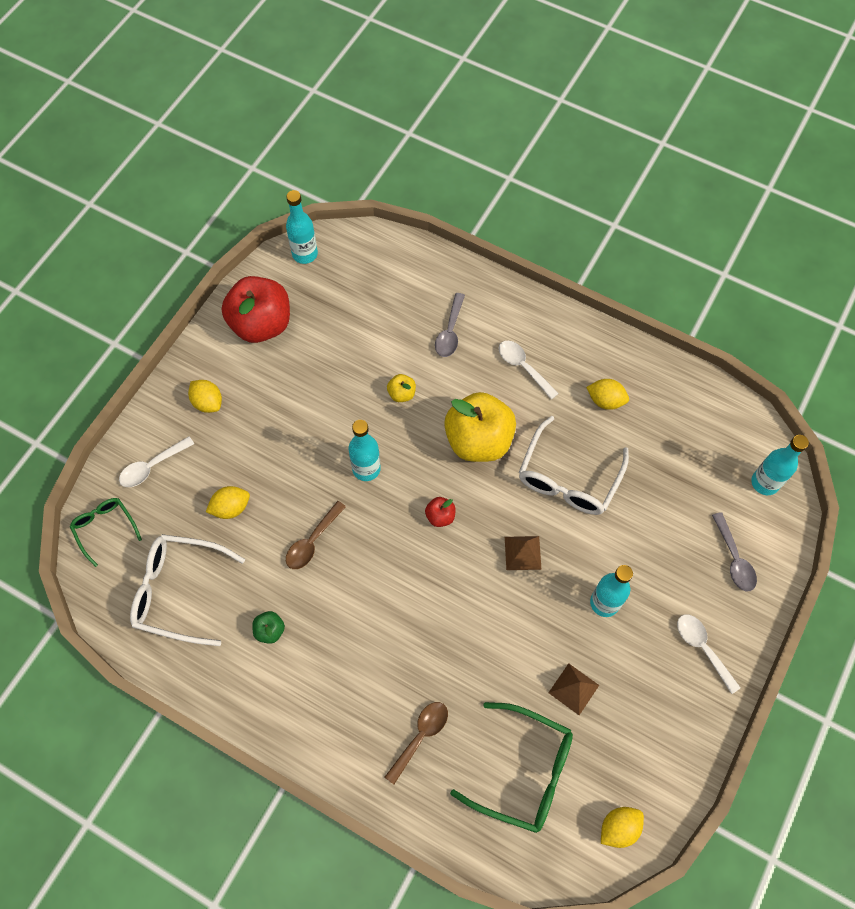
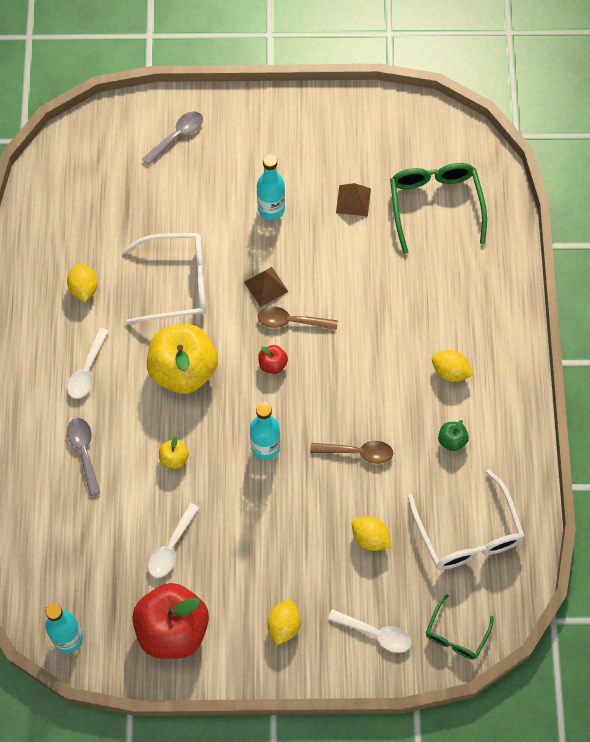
camera: 120 degrees left, 0 degrees up
(420, 736) = (458, 285): brown spoon -> brown spoon (291, 321)
(450, 332) = (84, 452): grey spoon -> grey spoon turned 90 degrees counterclockwise
(618, 828) = (433, 129): yellow lemon -> yellow lemon (450, 372)
(702, 648) = (265, 129): white spoon -> white spoon (171, 547)
(764, 483) = (95, 140): turquoise bottle -> none

